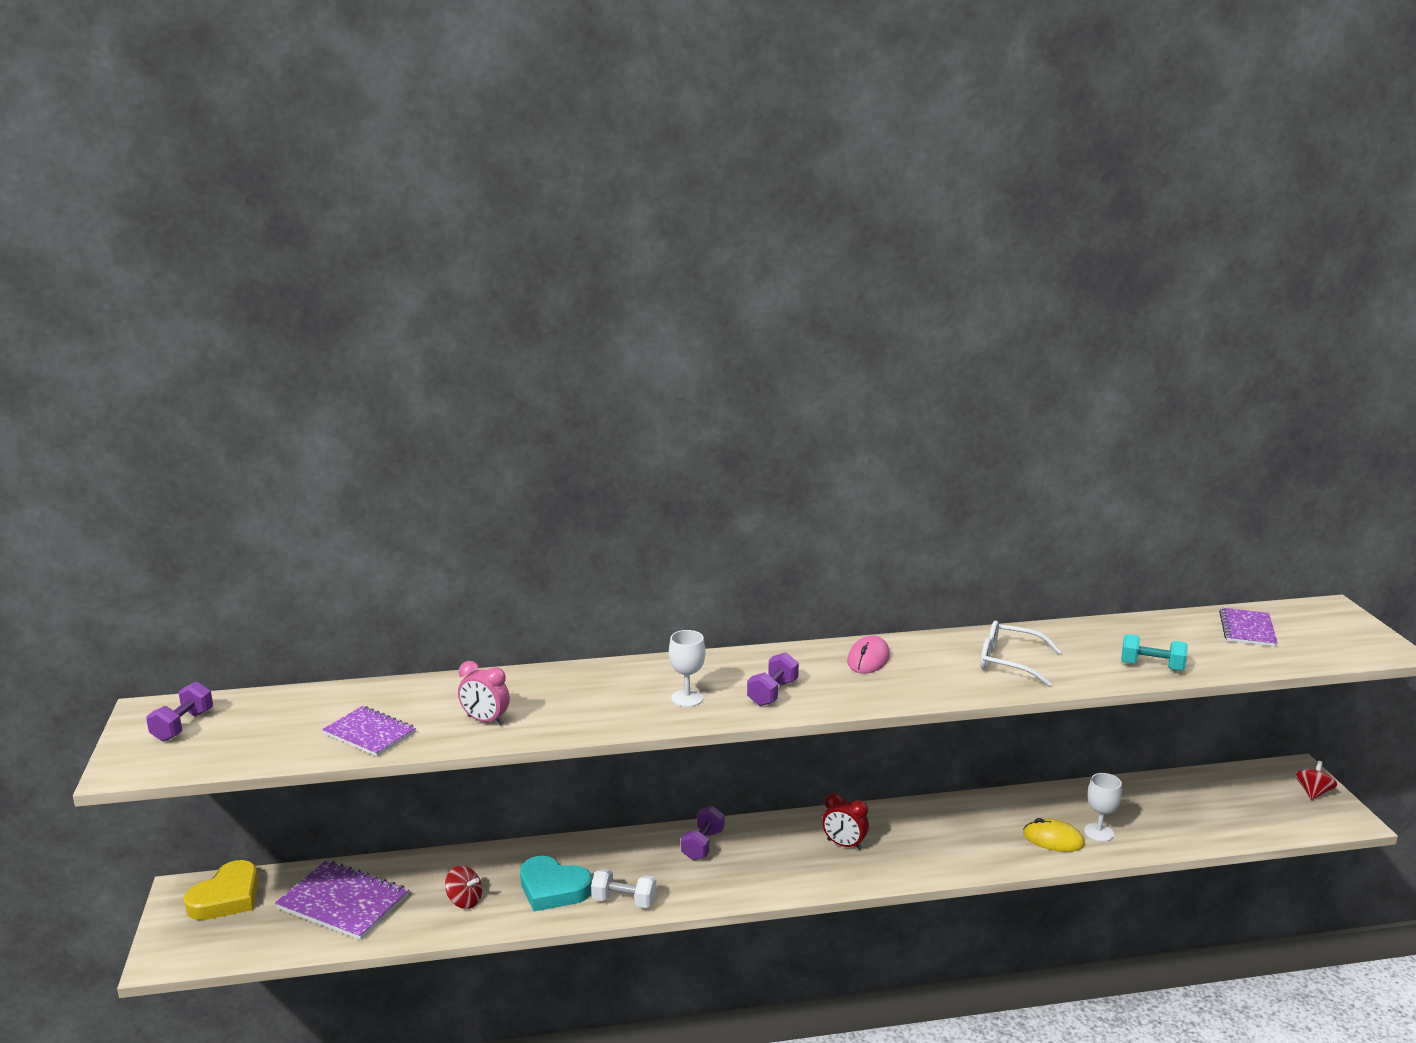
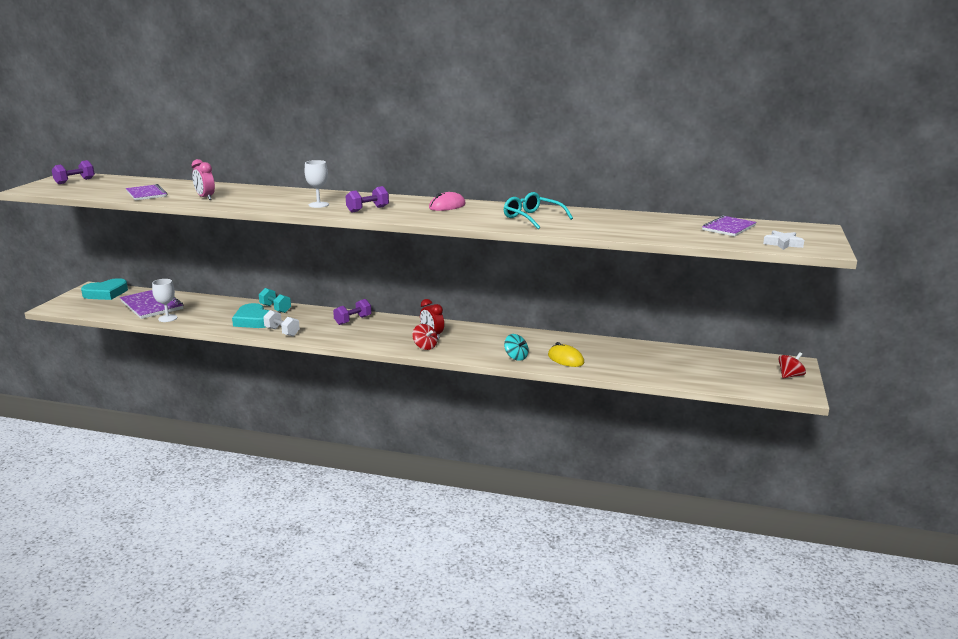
camera: 25 degrees right, 0 degrees up
(226, 897) = (106, 293): yellow heart -> turquoise heart
(464, 901) = (206, 316): red spinning top -> red spinning top (425, 346)
(991, 854) = (516, 357): none -> turquoise spinning top
(1008, 662) = (532, 218): white glasses -> turquoise glasses
(1098, 832) = (601, 362): white goblet -> white goblet (167, 318)
(1151, 666) = (625, 232): turquoise dumbbell -> turquoise dumbbell (275, 308)
(1338, 649) = (783, 244): none -> white star

